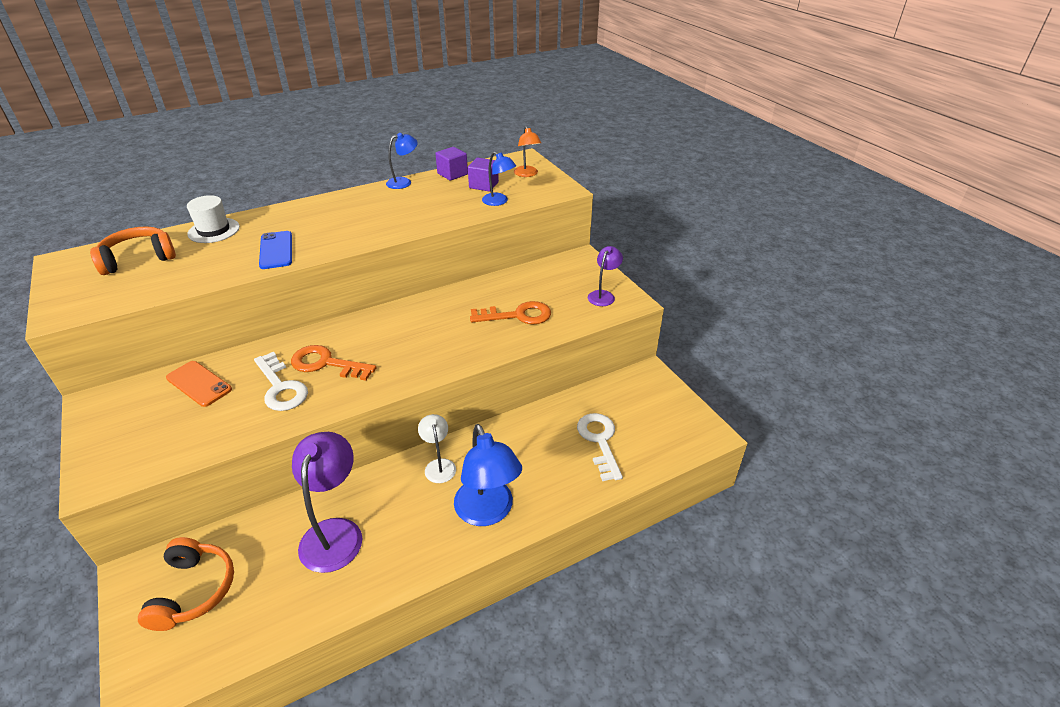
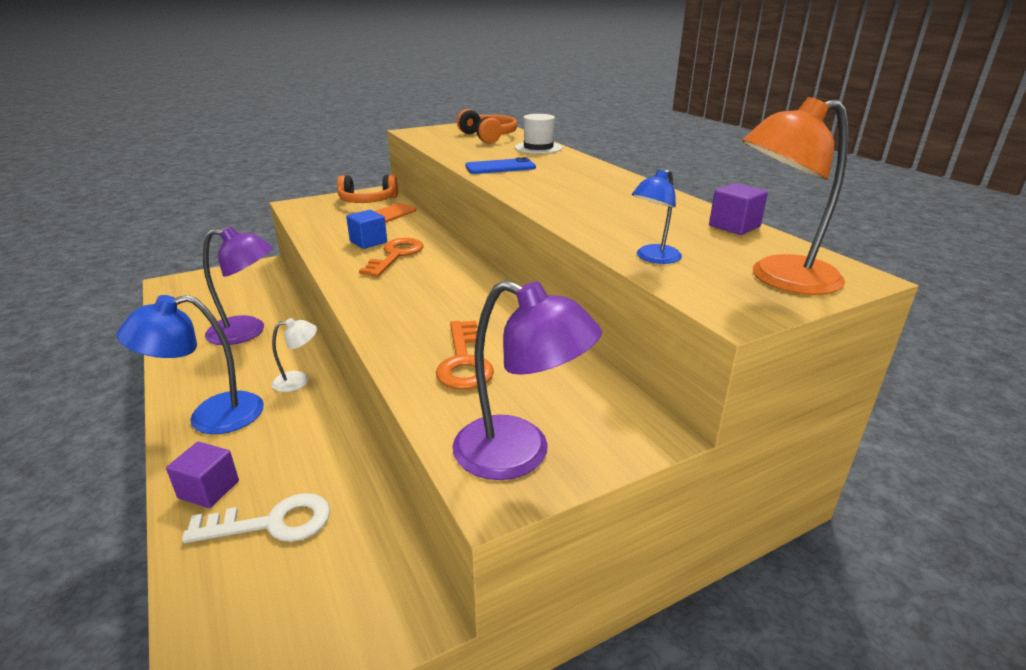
camera: 90 degrees right, 10 degrees down
(193, 590) = (233, 286): orange headphones -> orange headphones (368, 201)
(281, 387) = (368, 242): white key -> blue cube
(404, 182) = (686, 202): blue lamp -> none
(483, 185) = (708, 247): purple cube -> purple cube (209, 489)
(527, 174) = (780, 279): orange lamp -> orange lamp, size x1.79
(603, 295) = (519, 454): purple lamp -> purple lamp, size x1.79

